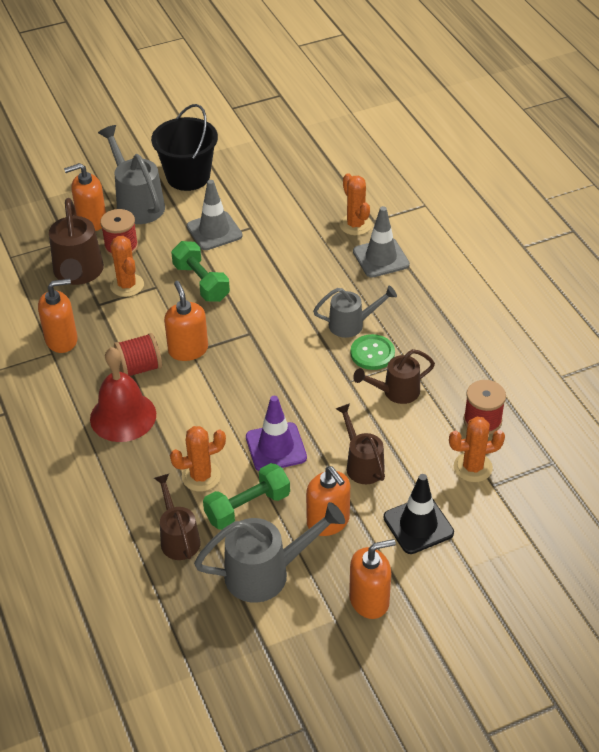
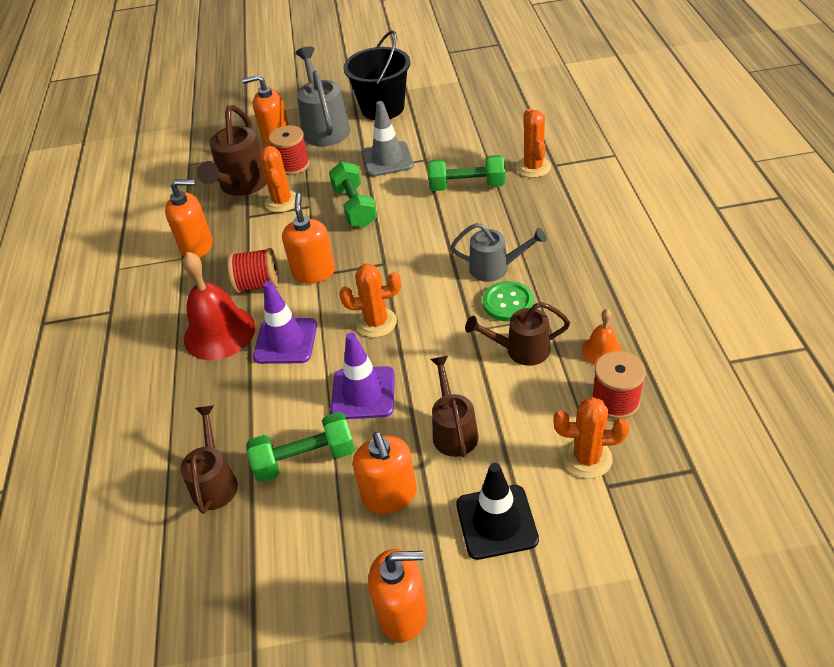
camera: 20 degrees right, 0 degrees up
(188, 415) = (285, 341): none -> purple traffic cone
(201, 476) = (269, 413): orange cactus -> orange cactus (376, 322)
(266, 573) = (293, 547): grey watering can -> none
(300, 250) = (467, 186): none -> green dumbbell
(381, 258) = (550, 203): grey traffic cone -> none
(461, 382) = (602, 351): none -> orange bell

